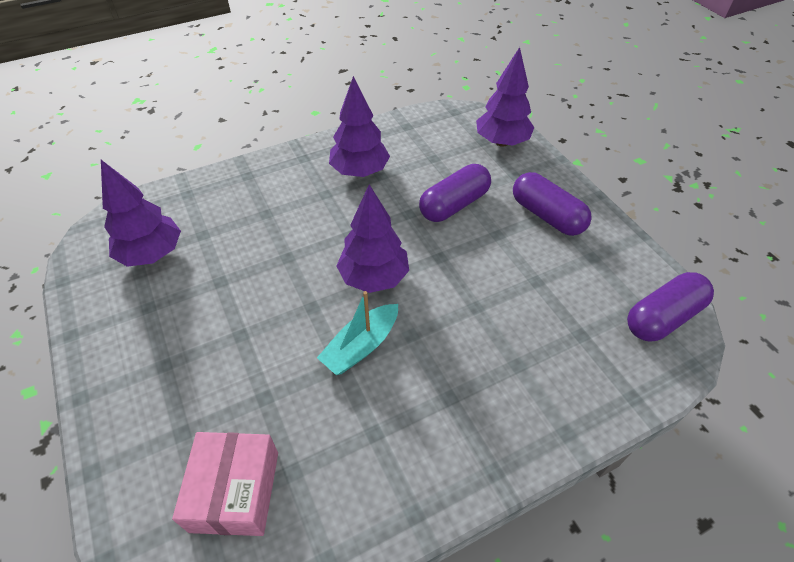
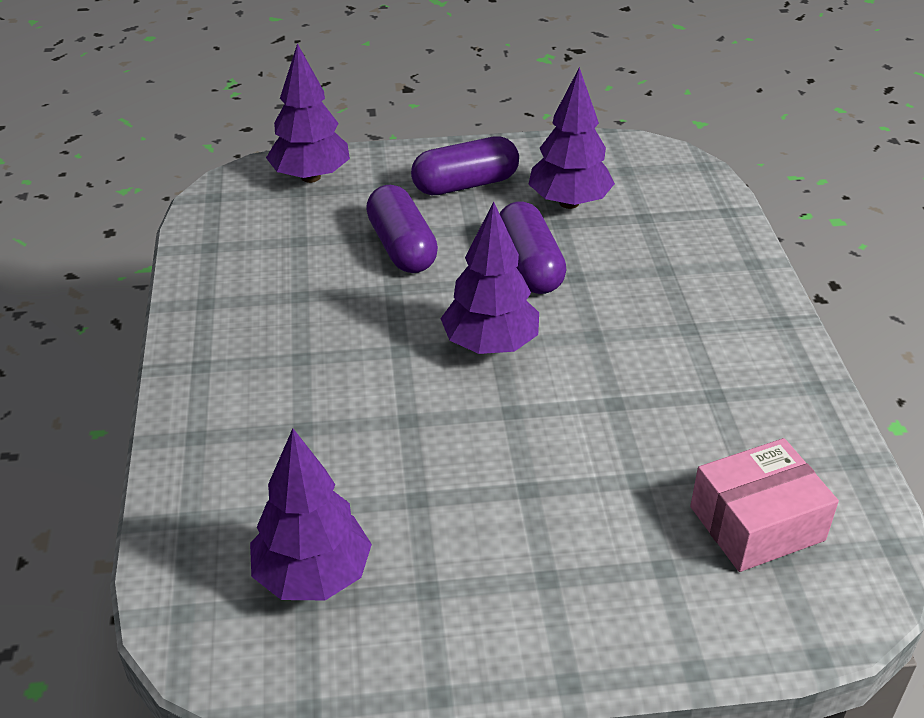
camera: 70 degrees left, 10 degrees down
(235, 491) = (757, 523): pink box -> pink box turned 45 degrees counterclockwise
(360, 171) = (277, 313): purple tree -> purple tree (569, 202)
(361, 346) = (594, 379): turquoise boat -> none
(662, 317) = (644, 162): purple capsule -> purple capsule (529, 266)

